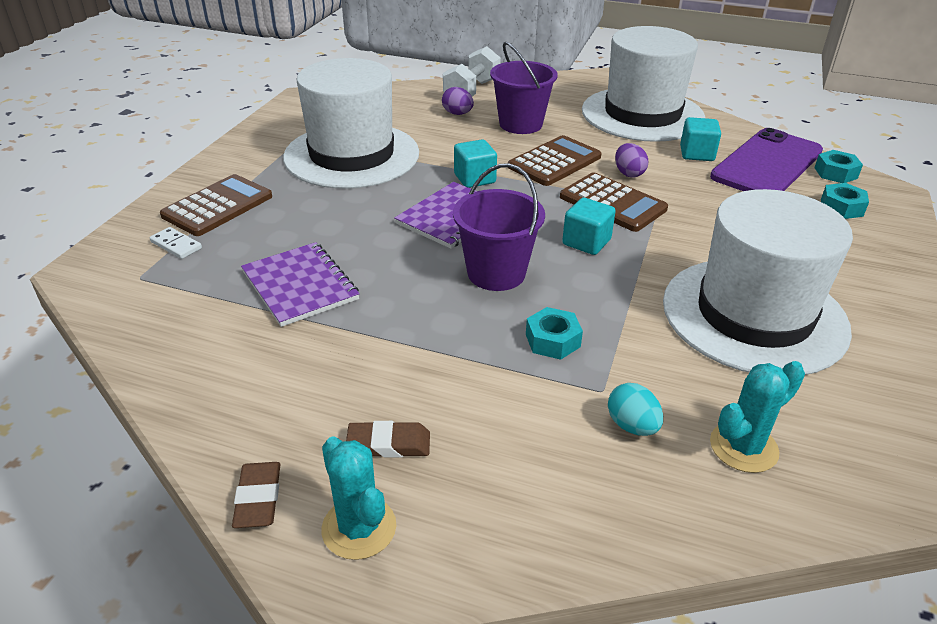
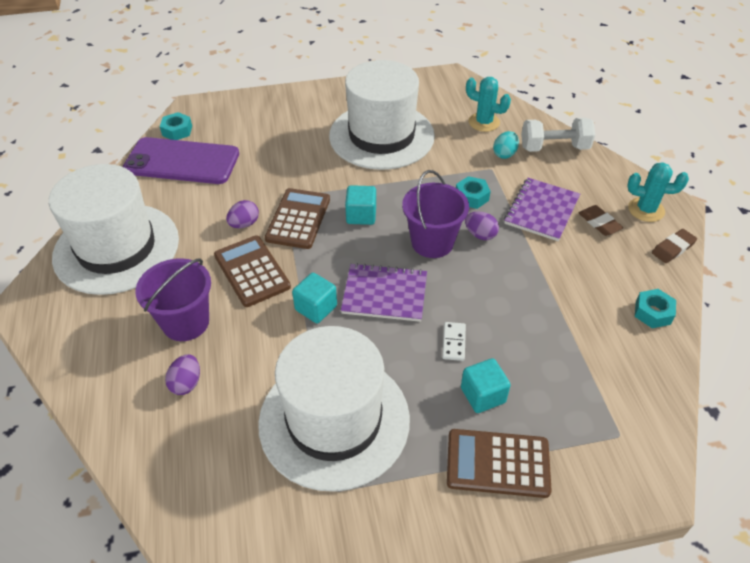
camera: 120 degrees left, 10 degrees up
(176, 245) = (568, 446): white domino -> white domino (454, 342)
(300, 286) = (534, 331): purple notebook -> purple notebook (541, 210)
(359, 528) = (646, 210): turquoise cactus -> turquoise cactus turned 75 degrees clockwise
(472, 91) = (115, 400): white dumbbell -> white dumbbell (554, 148)
(475, 314) = (480, 235): none -> purple egg
(554, 162) = (252, 271): brown calculator -> brown calculator turned 45 degrees clockwise
(697, 154) = (185, 198): turquoise cube -> turquoise cube (483, 395)
(841, 207) = (229, 123): turquoise nut -> turquoise nut (653, 313)

